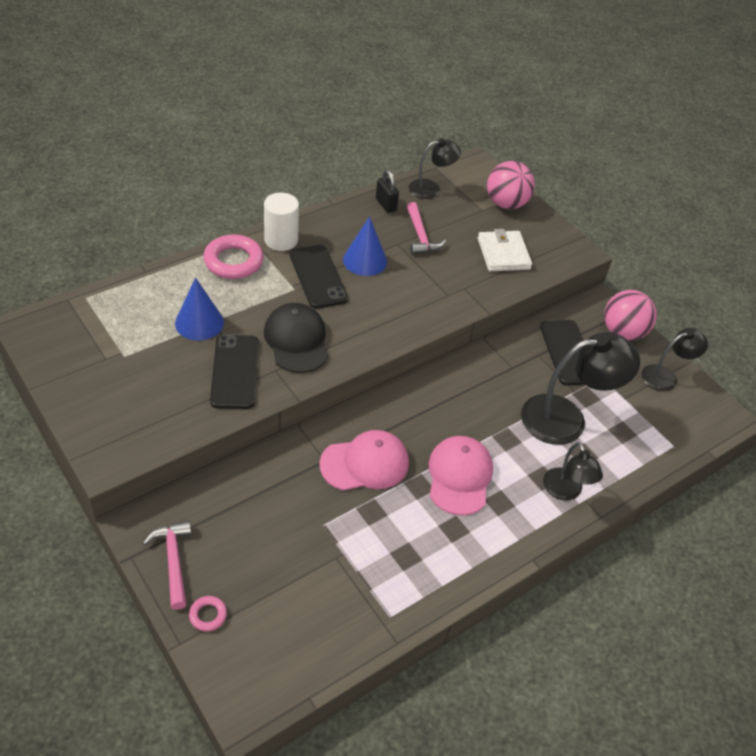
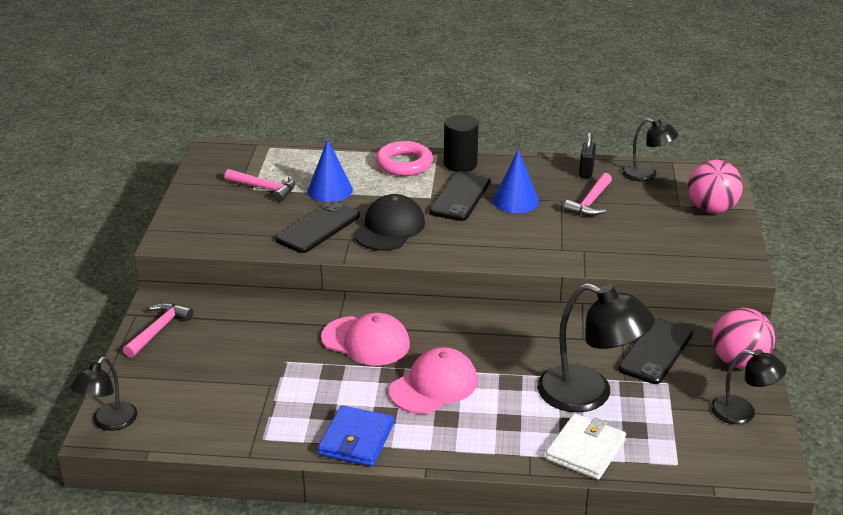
camera: 45 degrees right, 15 degrees down
(135, 350) = (264, 188): none -> pink hammer
(208, 615) = (142, 370): pink ring -> none
(281, 240) = (460, 164): white cylinder -> black cylinder
(459, 567) = (356, 439): none -> blue wallet
(503, 254) = (657, 242): white wallet -> white wallet (585, 450)
(565, 492) = (517, 441): black lamp -> black lamp (109, 422)

